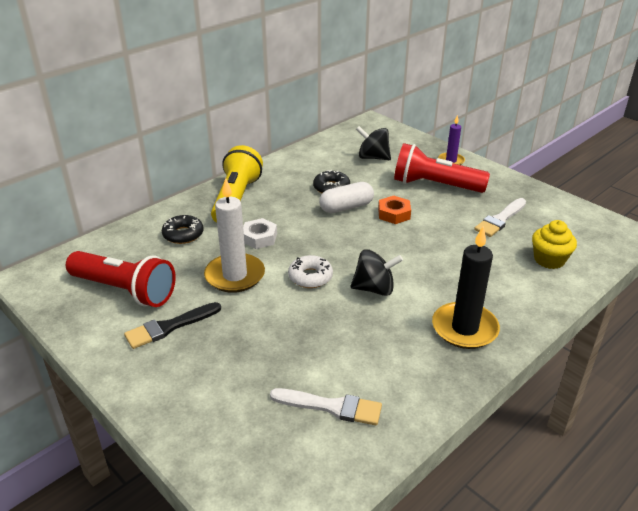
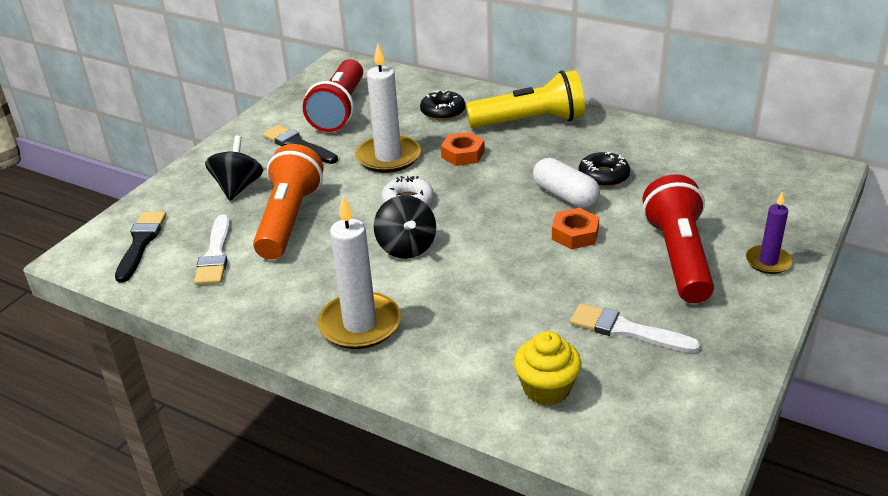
camera: 75 degrees right, 0 degrees up
(259, 238) = (463, 154): white nut -> orange nut
(280, 467) = (141, 243): none -> black brush
(298, 349) = (289, 219): none -> orange flashlight
(373, 157) = (713, 191): black spinning top -> black spinning top (238, 187)
(464, 328) = (360, 324): black candle -> white candle

